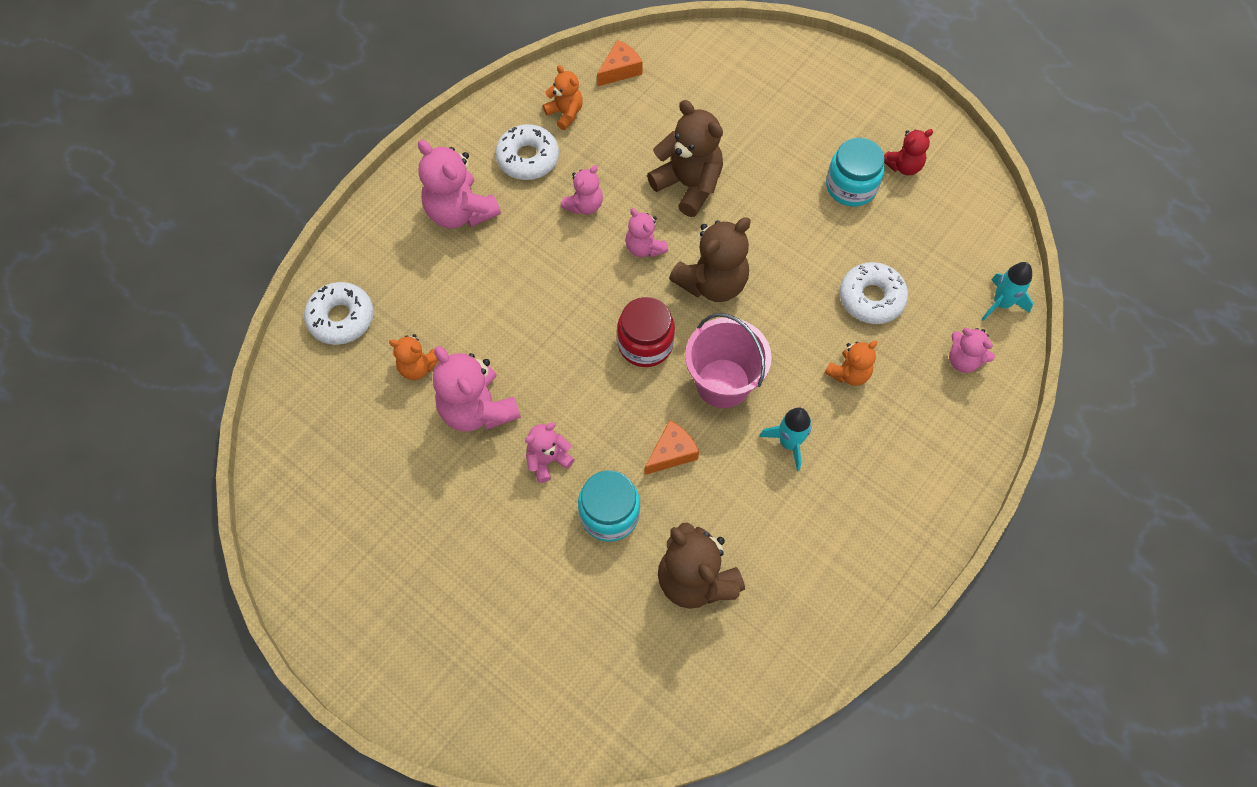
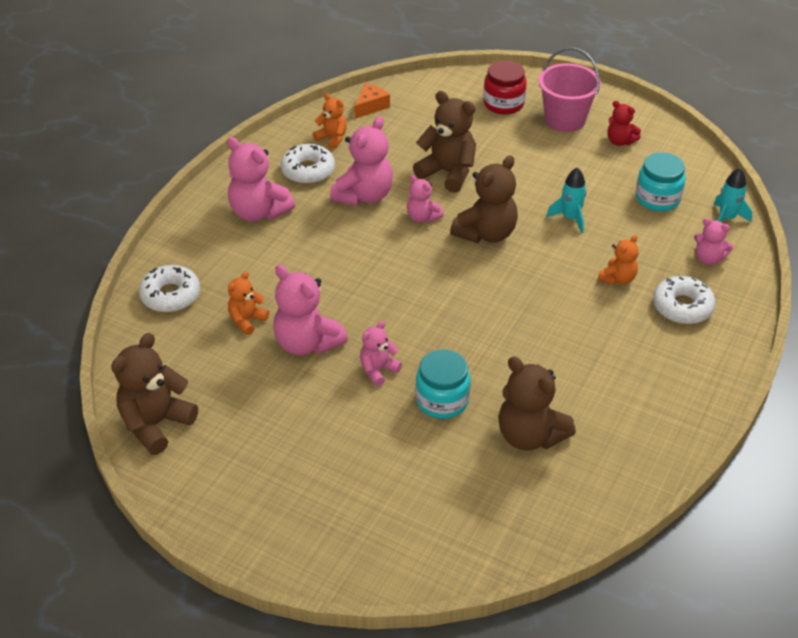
camera: 10 degrees left, 20 degrees down
(295, 494) = (156, 424): none -> brown teddy bear
(418, 367) = (247, 320): orange teddy bear -> orange teddy bear turned 120 degrees clockwise
(584, 205) = (364, 195): pink teddy bear -> pink teddy bear, size x1.76
(645, 344) = (441, 280): red jar -> red jar (503, 104)
(671, 453) = (484, 351): orange cheese -> none
(723, 383) = (514, 298): pink bucket -> pink bucket (565, 119)
(789, 443) = (582, 331): turquoise rocket -> turquoise rocket (570, 218)
(851, 187) = (581, 159): turquoise jar -> turquoise jar (657, 198)
(871, 298) = (620, 228): white donut -> white donut (682, 307)
(903, 166) = (620, 141): red teddy bear -> red teddy bear turned 75 degrees clockwise

